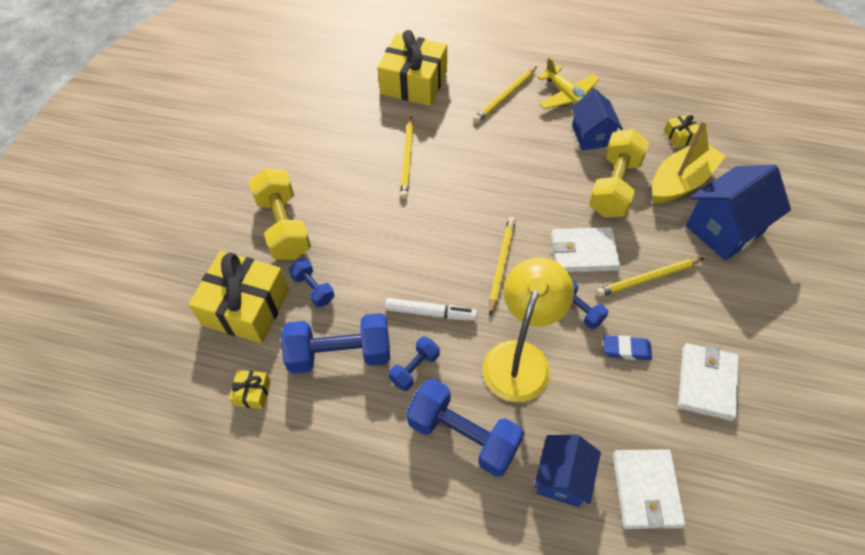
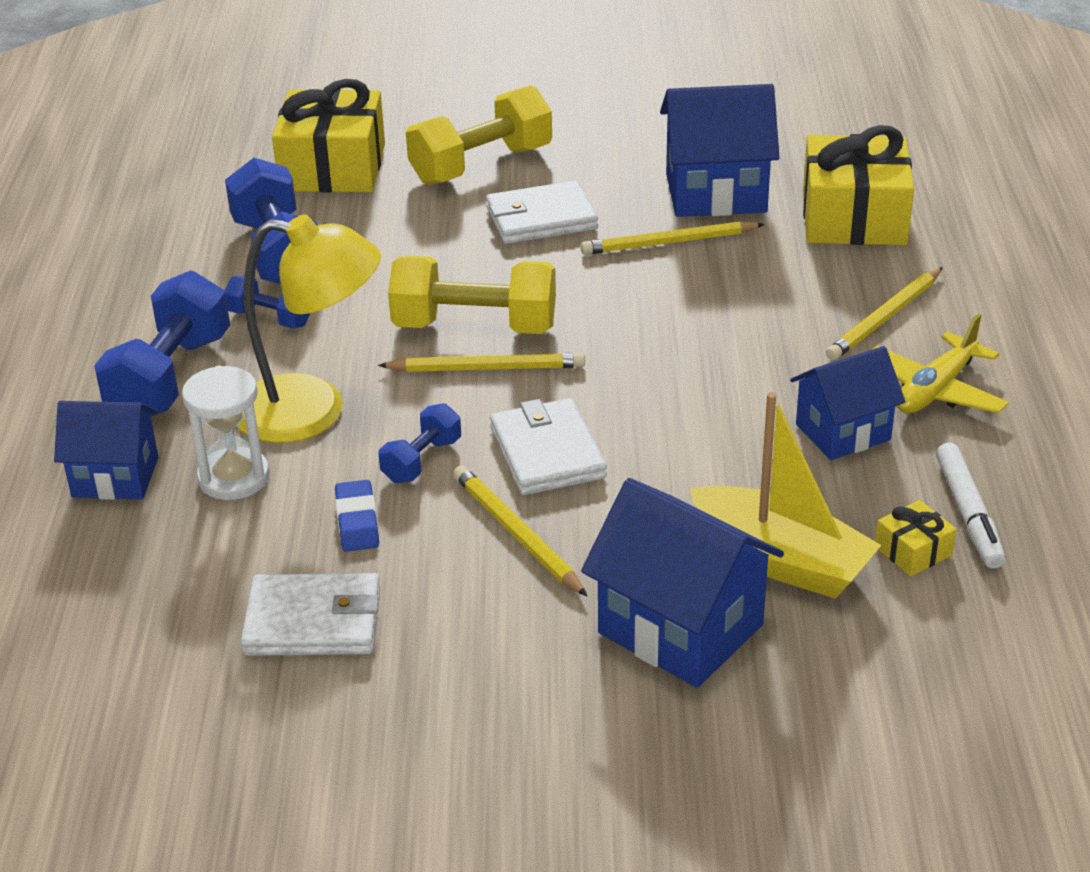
camera: 75 degrees right, 20 degrees down
(252, 393) = (203, 201): yellow gift -> none
(313, 289) = (380, 211): blue dumbbell -> none
(366, 128) = (716, 193): none -> blue house
(430, 313) = (369, 316): white marker -> white marker (968, 514)
(505, 96) = (885, 317): yellow pencil -> yellow pencil turned 75 degrees counterclockwise
(576, 408) = (234, 477): none -> white hourglass
(614, 187) = (722, 474): yellow dumbbell -> yellow dumbbell (475, 327)
(646, 490) = (105, 564): white wallet -> white wallet (541, 218)

